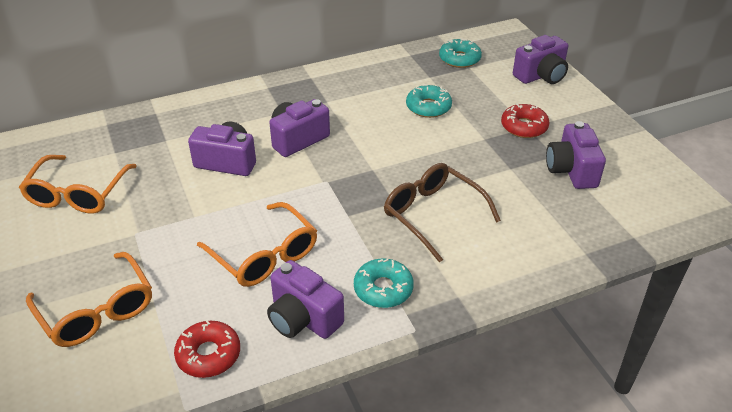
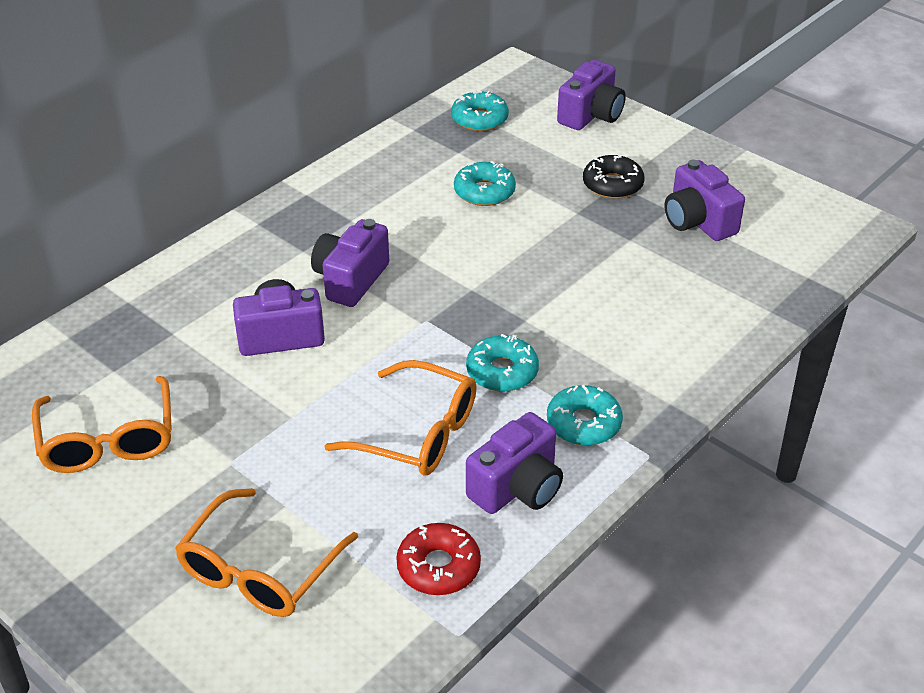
camera: 25 degrees left, 0 degrees up
(97, 311) = (259, 570): orange glasses -> orange glasses turned 90 degrees clockwise
(303, 318) = (517, 487): purple camera -> purple camera turned 60 degrees counterclockwise
(352, 232) = (502, 371): none -> turquoise donut
(432, 215) = (580, 321): brown glasses -> none
(524, 127) = (612, 184): red donut -> black donut

